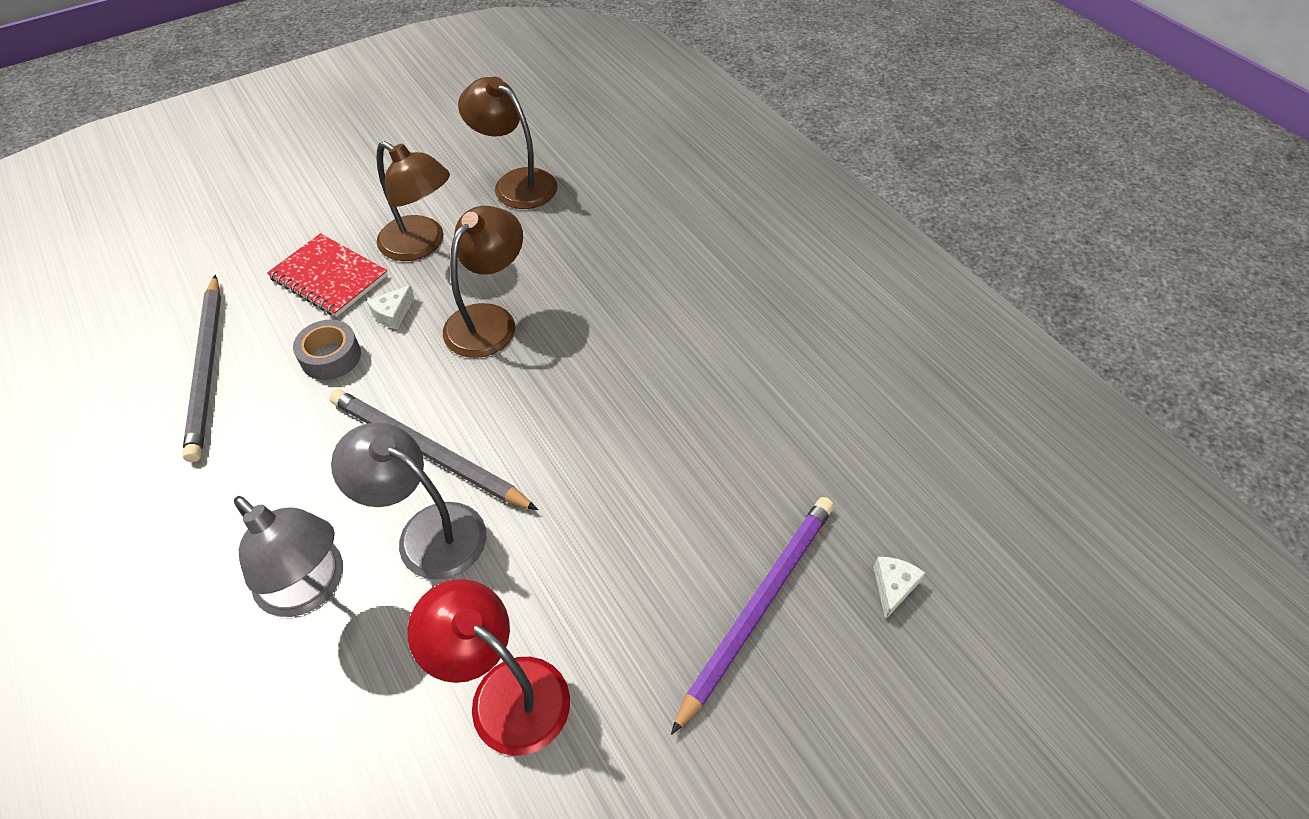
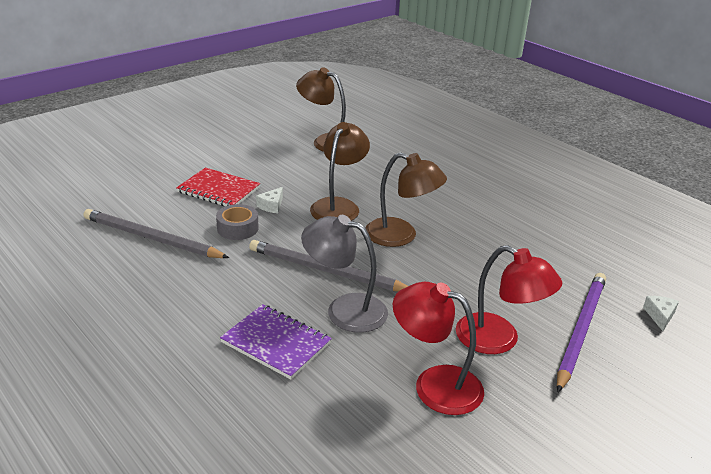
camera: 10 degrees left, 20 degrees down
(207, 368) = (151, 238): grey pencil -> grey pencil turned 135 degrees clockwise
(311, 588) = (276, 343): grey lamp -> purple notebook
(421, 245) = (276, 172): brown lamp -> brown lamp (401, 236)
(628, 613) = (499, 340): none -> red lamp

